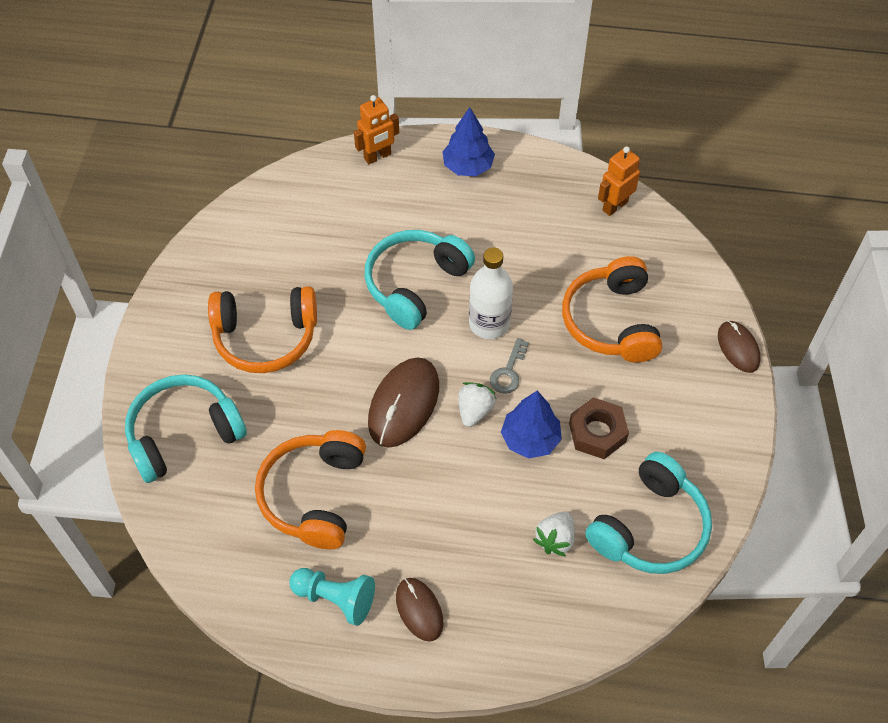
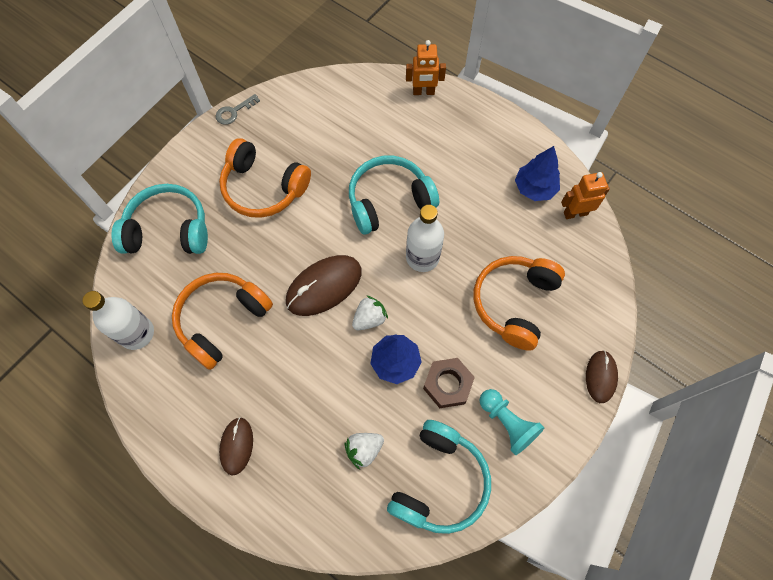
camera: 30 degrees right, 10 degrees up
(224, 559) = (137, 333): none -> white bottle
(335, 598) = (188, 404): turquoise pawn -> turquoise pawn (507, 423)
(468, 166) = (483, 130): blue tree -> blue tree (534, 188)
(508, 372) = (413, 302): grey key -> grey key (234, 112)
(650, 527) = (439, 481): turquoise headphones -> turquoise headphones turned 45 degrees counterclockwise

